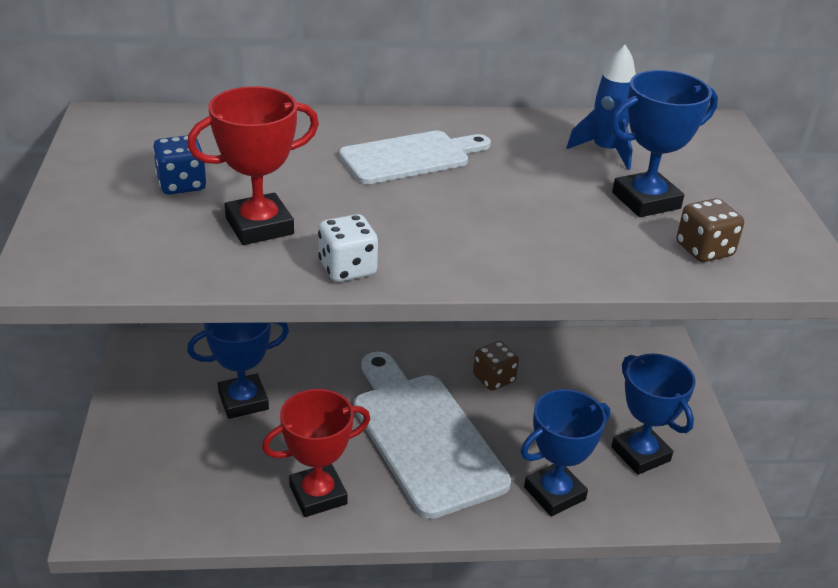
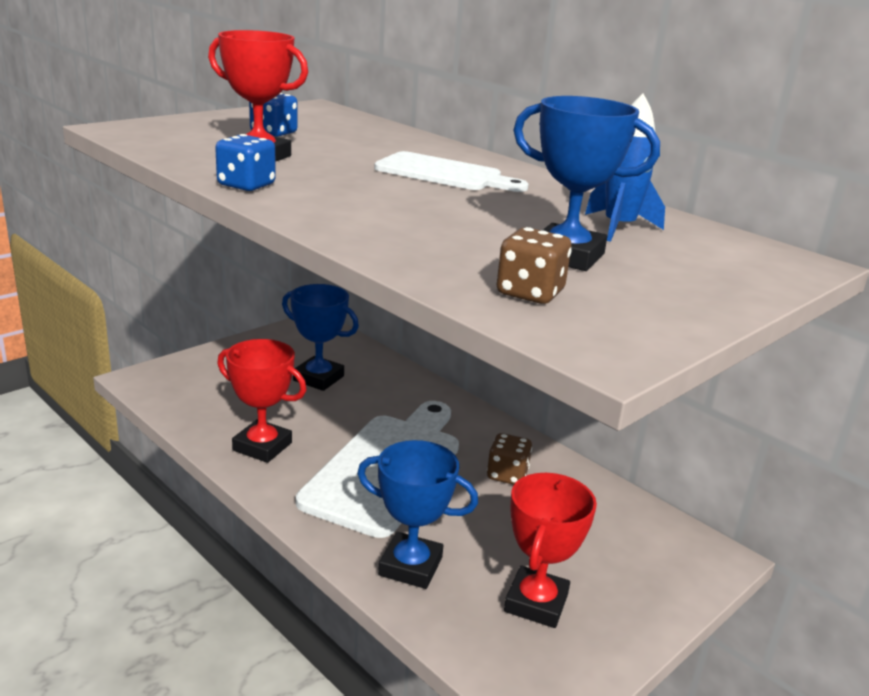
camera: 50 degrees right, 10 degrees down
(347, 269) = (246, 185): white dice -> blue dice
(640, 454) = (536, 603): blue trophy -> red trophy

